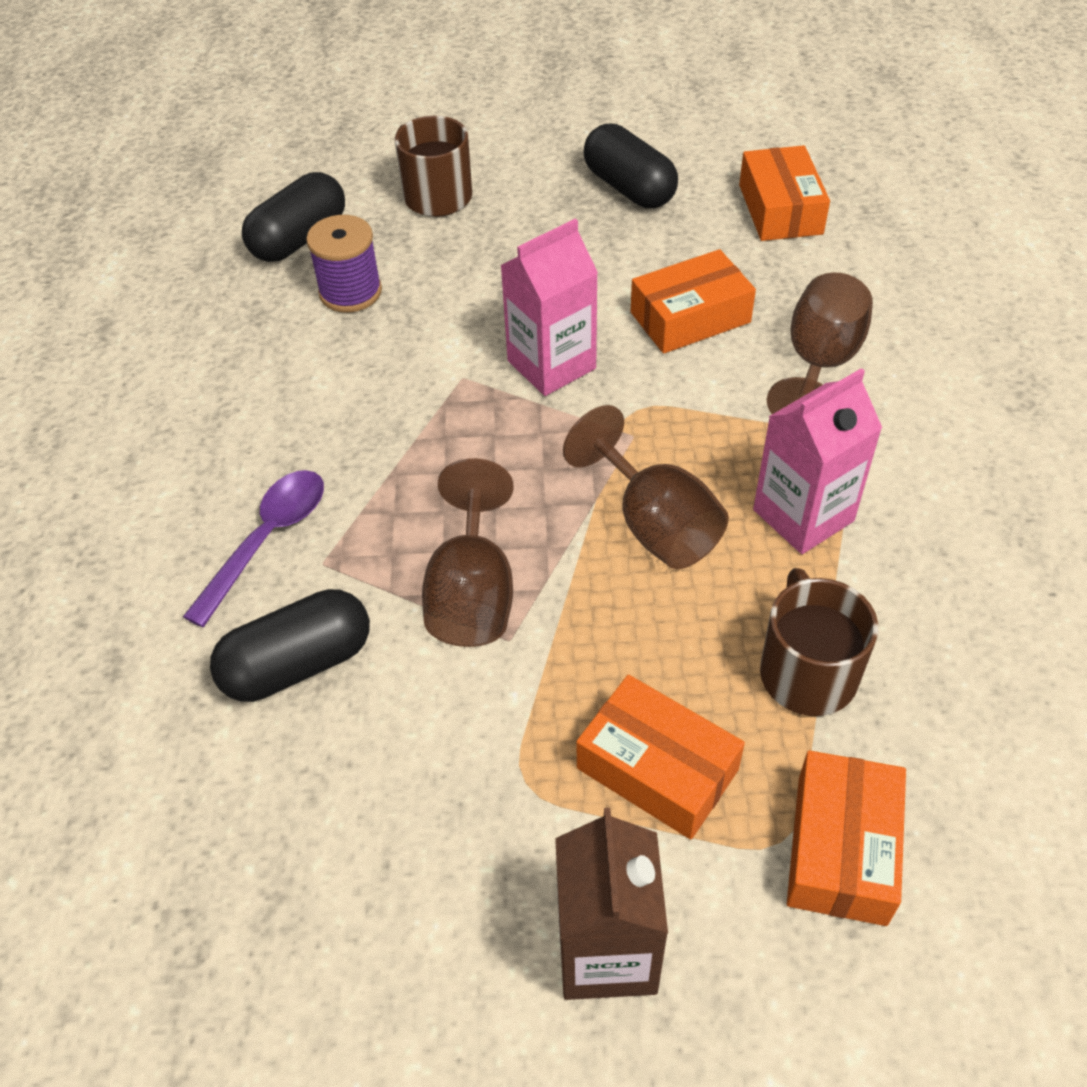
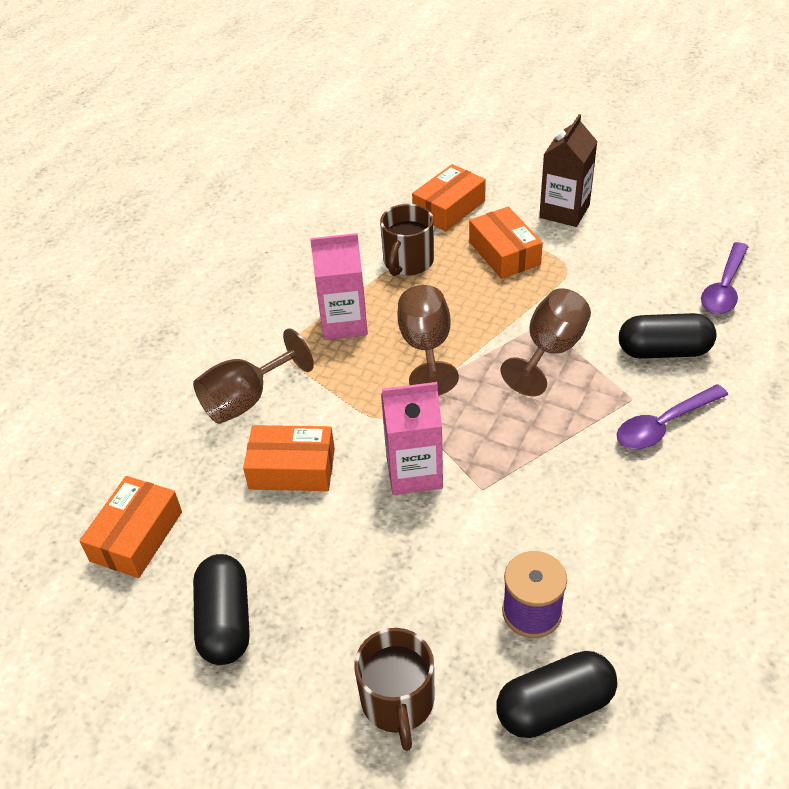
camera: 150 degrees left, 5 degrees down
(220, 857) = (724, 288): none -> purple spoon

